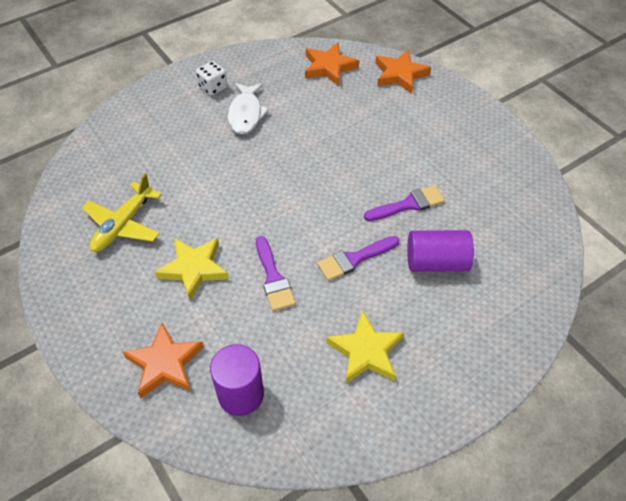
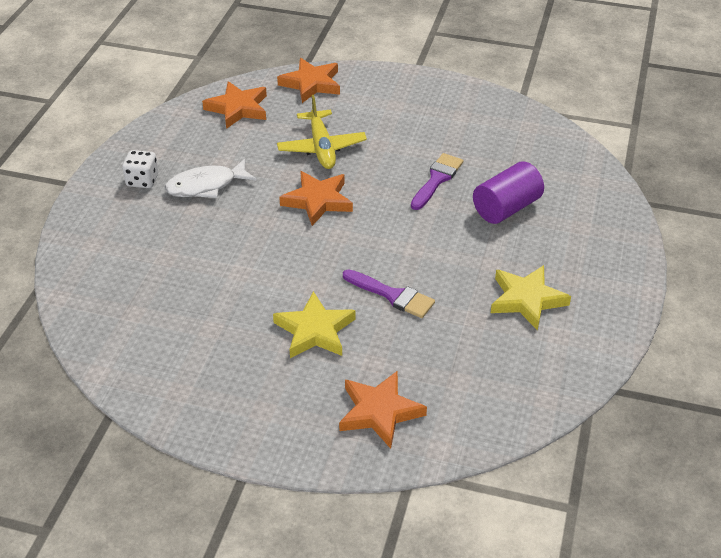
camera: 40 degrees left, 10 degrees down
(123, 225) = (201, 338): yellow plane -> yellow plane (321, 148)
(241, 394) = (468, 390): purple cylinder -> none
(246, 114) = (206, 186): white fish -> white fish turned 105 degrees clockwise
(304, 169) = (317, 201): none -> orange star
(354, 259) = (441, 243): purple brush -> none

